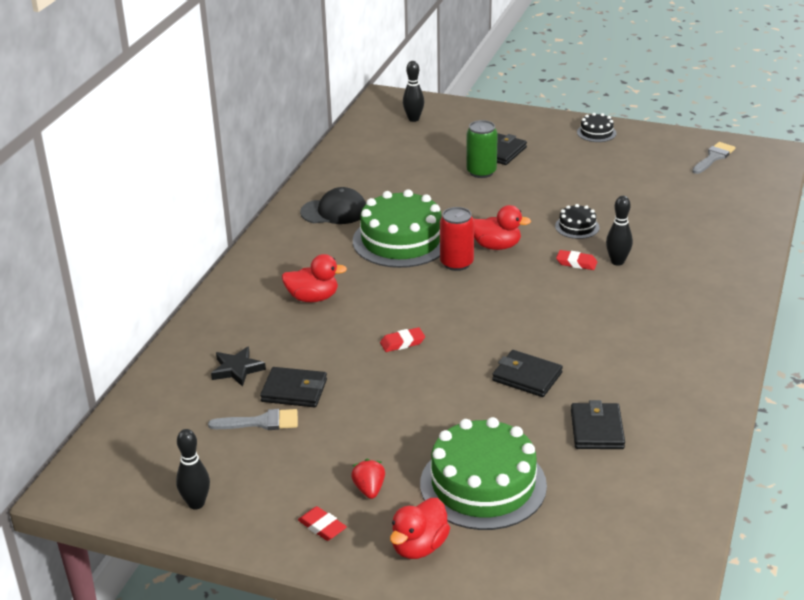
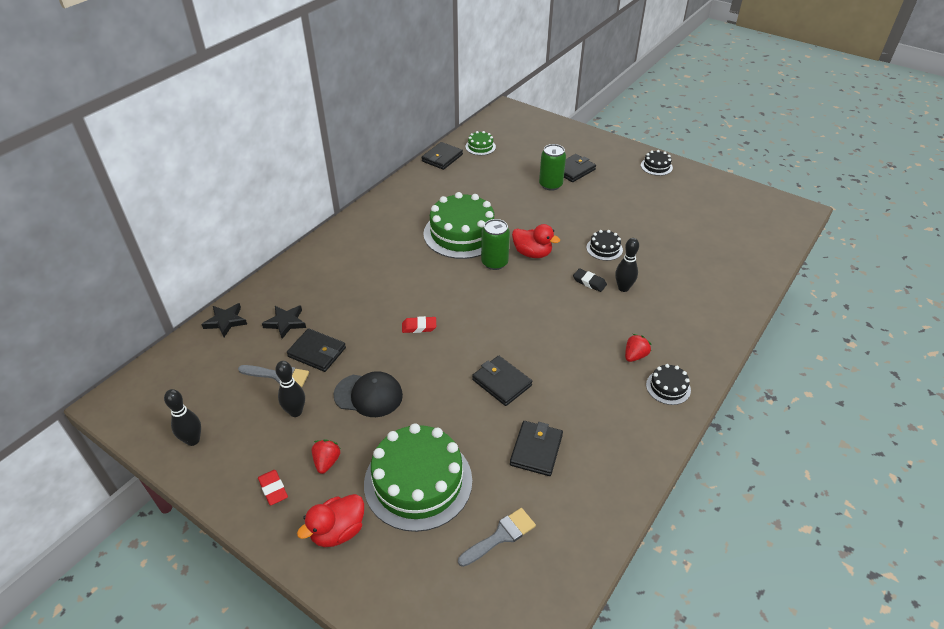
camera: 15 degrees right, 10 degrees up
(160, 382) = (225, 321): none -> black star
(313, 298) = (372, 271): red duck -> none
(332, 164) = (442, 158): none -> black wallet
(334, 211) = (424, 198): black cap -> black cap (368, 395)
(373, 145) = (480, 147): none -> green cake
(413, 119) = (520, 130): black bowling pin -> black bowling pin (295, 412)
(456, 263) = (494, 263): red can -> green can
(576, 263) = (589, 282): red eraser -> black eraser
(661, 323) = (635, 356): none -> red strawberry
(709, 345) = (668, 387): none -> black cake
(713, 157) = (744, 206): grey brush -> grey brush (500, 536)

